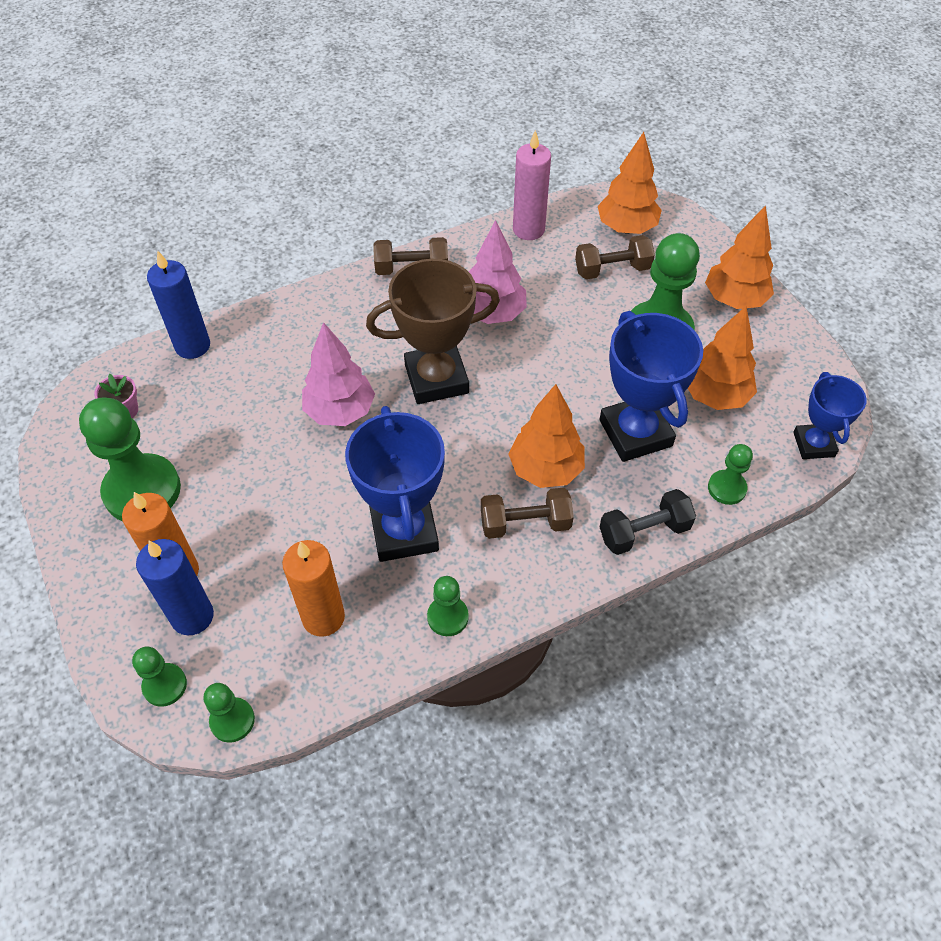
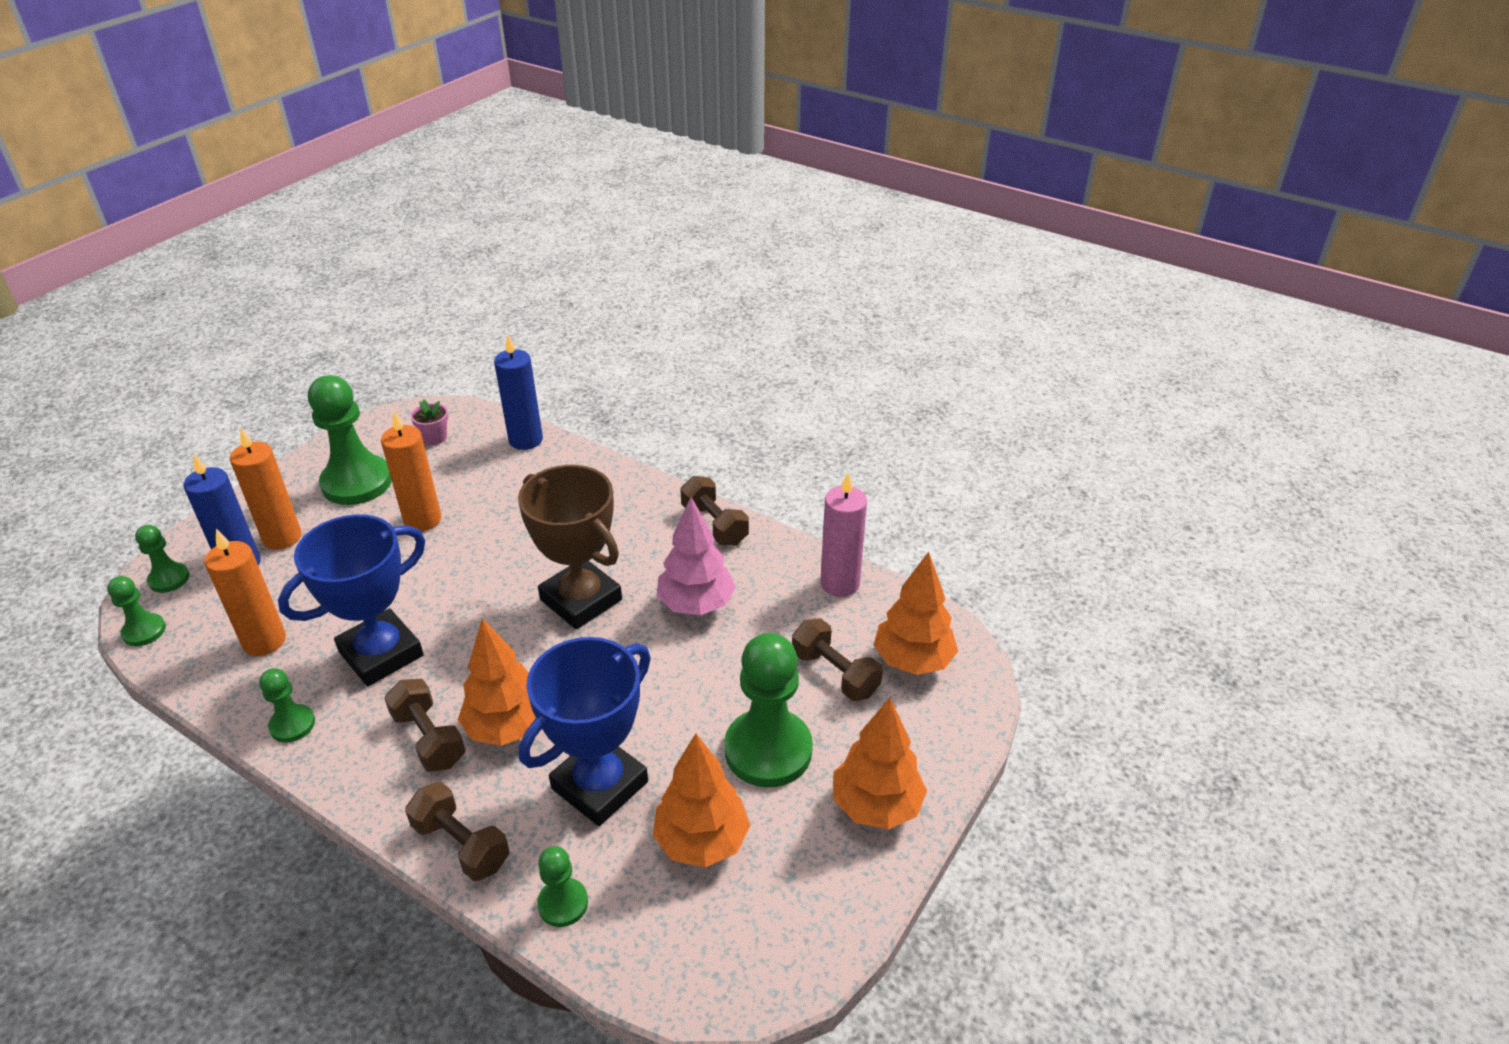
camera: 60 degrees right, 15 degrees down
(245, 454) = (422, 520): none -> orange candle
(340, 411) = (502, 554): pink tree -> none
(644, 532) = (461, 844): black dumbbell -> brown dumbbell
(813, 444) = (684, 977): blue trophy -> none

